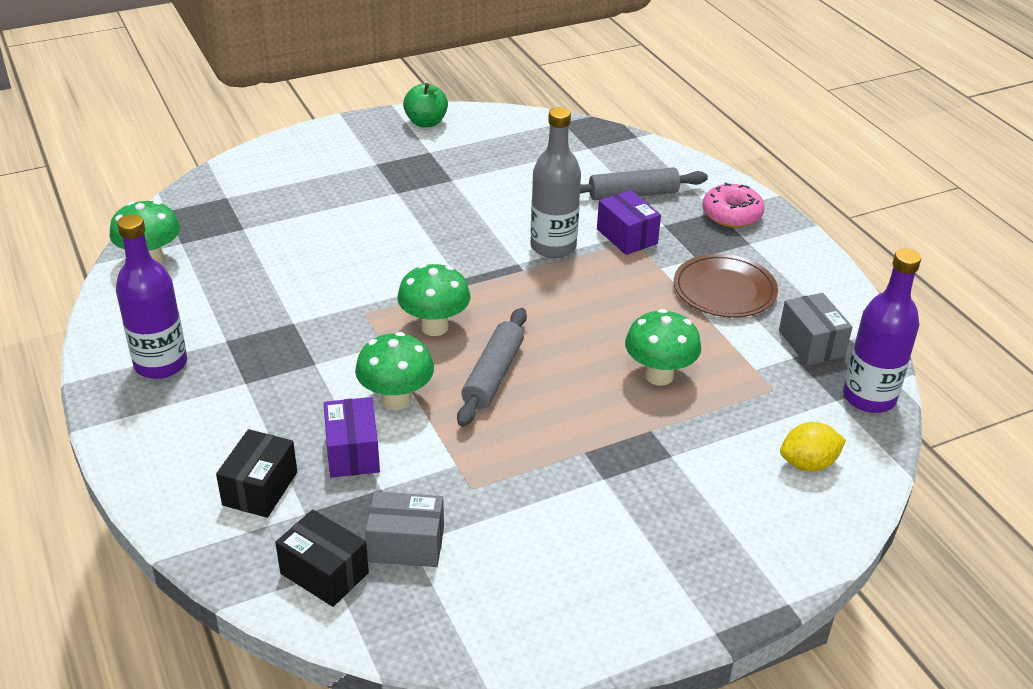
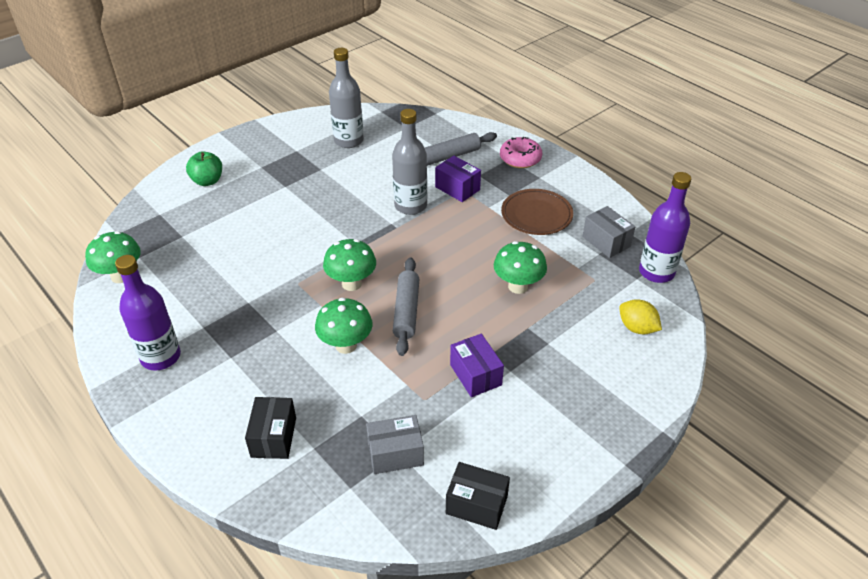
camera: 15 degrees left, 5 degrees up
(324, 573) = (346, 491): black box -> black box (476, 504)
(353, 452) = (330, 393): purple box -> purple box (475, 375)
(426, 122) = (285, 128): green apple -> green apple (207, 181)
(503, 151) = (348, 141): none -> grey bottle
(808, 464) = (637, 328): yellow lemon -> yellow lemon turned 75 degrees clockwise

